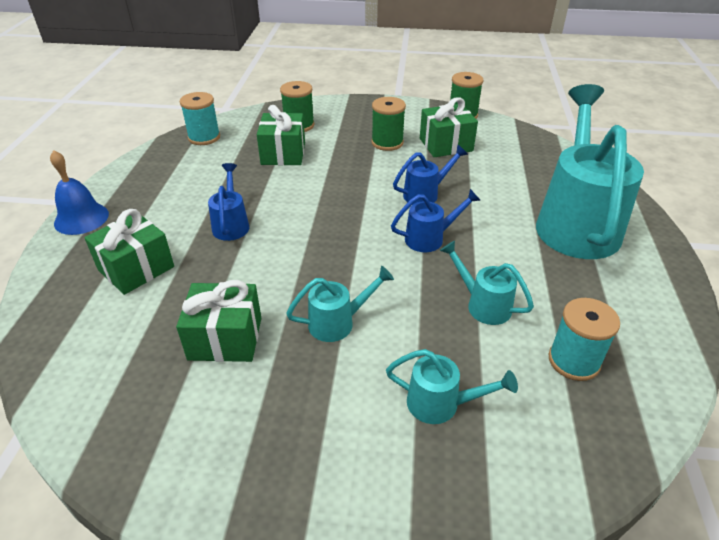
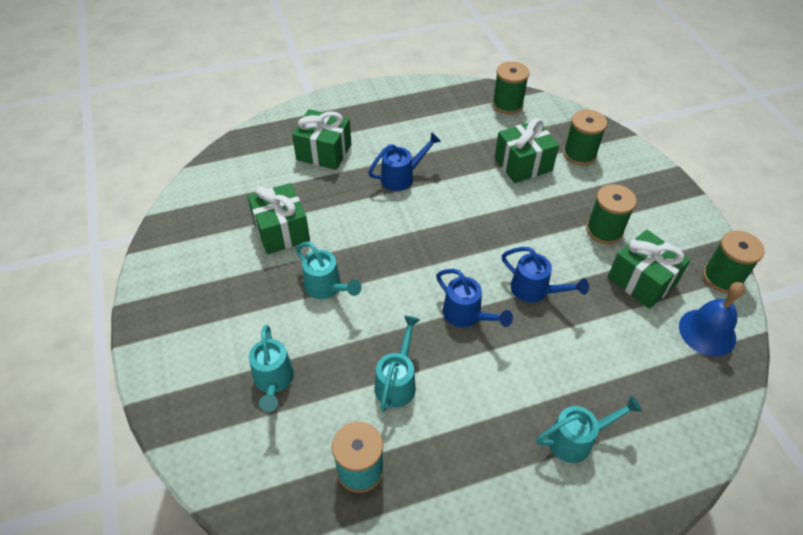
camera: 65 degrees right, 10 degrees up
(81, 218) = (358, 97): blue bell -> blue bell (707, 332)
(204, 137) = (507, 104): turquoise spool -> green spool
(576, 222) = (576, 439): turquoise watering can -> turquoise watering can, size x0.45

